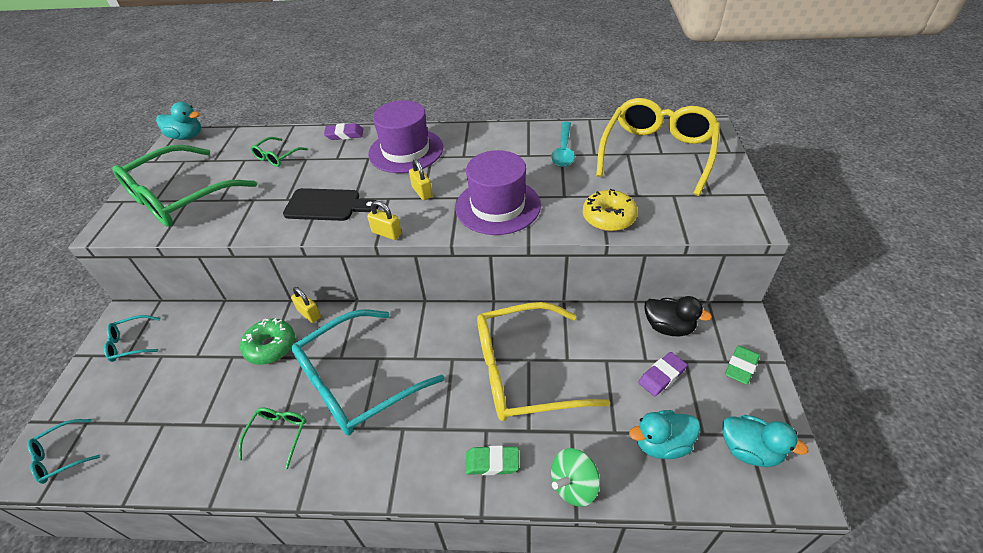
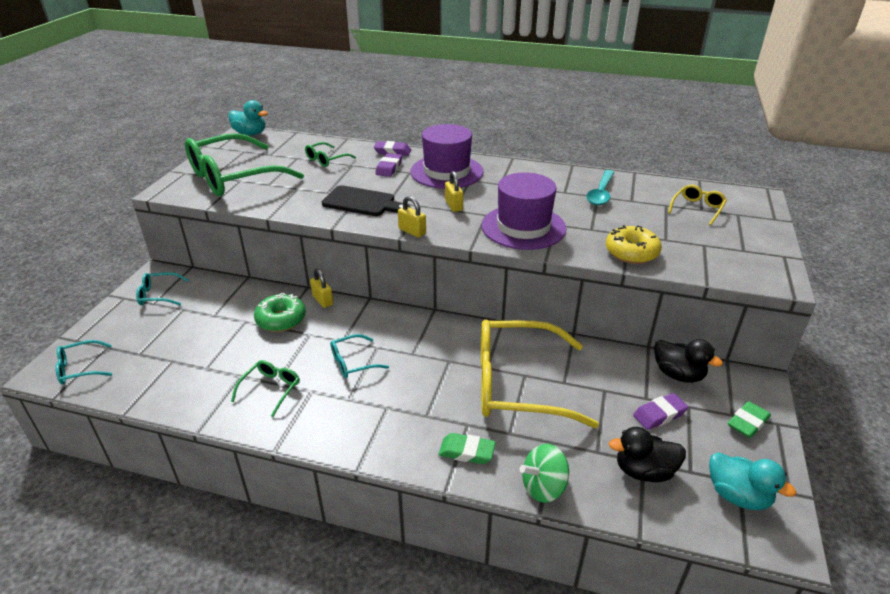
camera: 10 degrees right, 10 degrees down
(345, 156) = (389, 168): none -> purple eraser
(356, 382) = (352, 362): turquoise glasses -> turquoise glasses, size x0.43
(657, 153) = (697, 209): yellow glasses -> yellow glasses, size x0.43
(661, 444) = (644, 471): turquoise duck -> black duck

